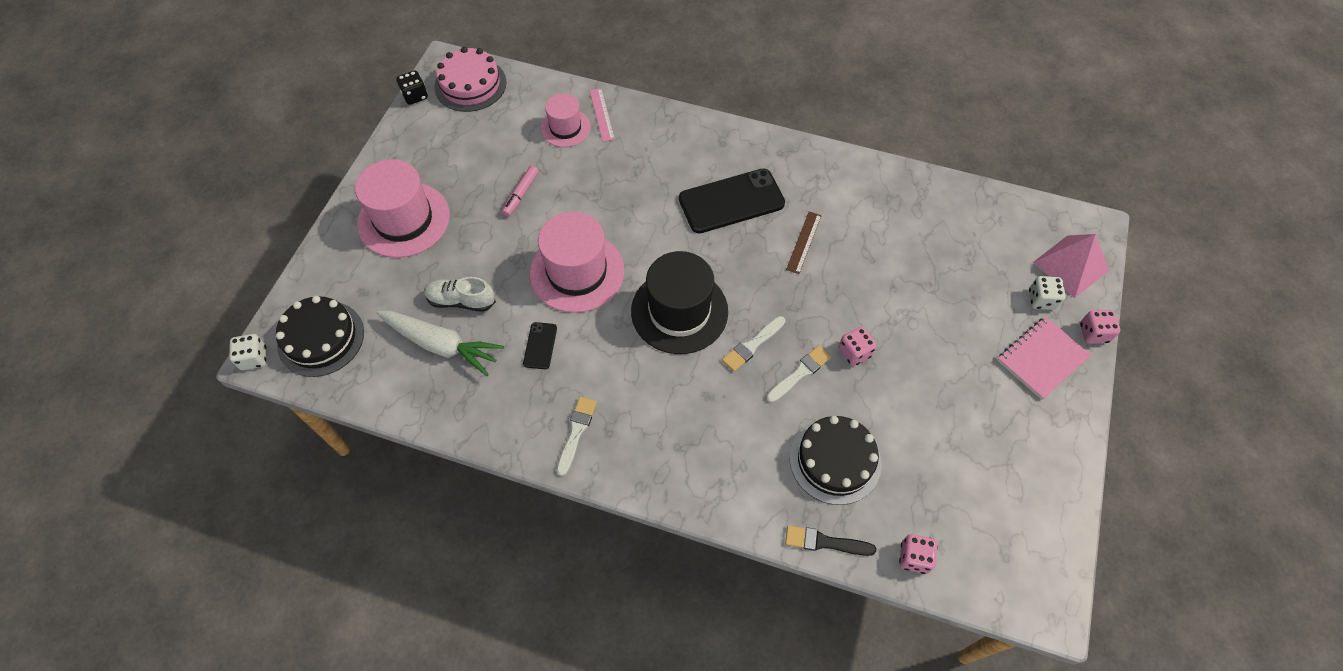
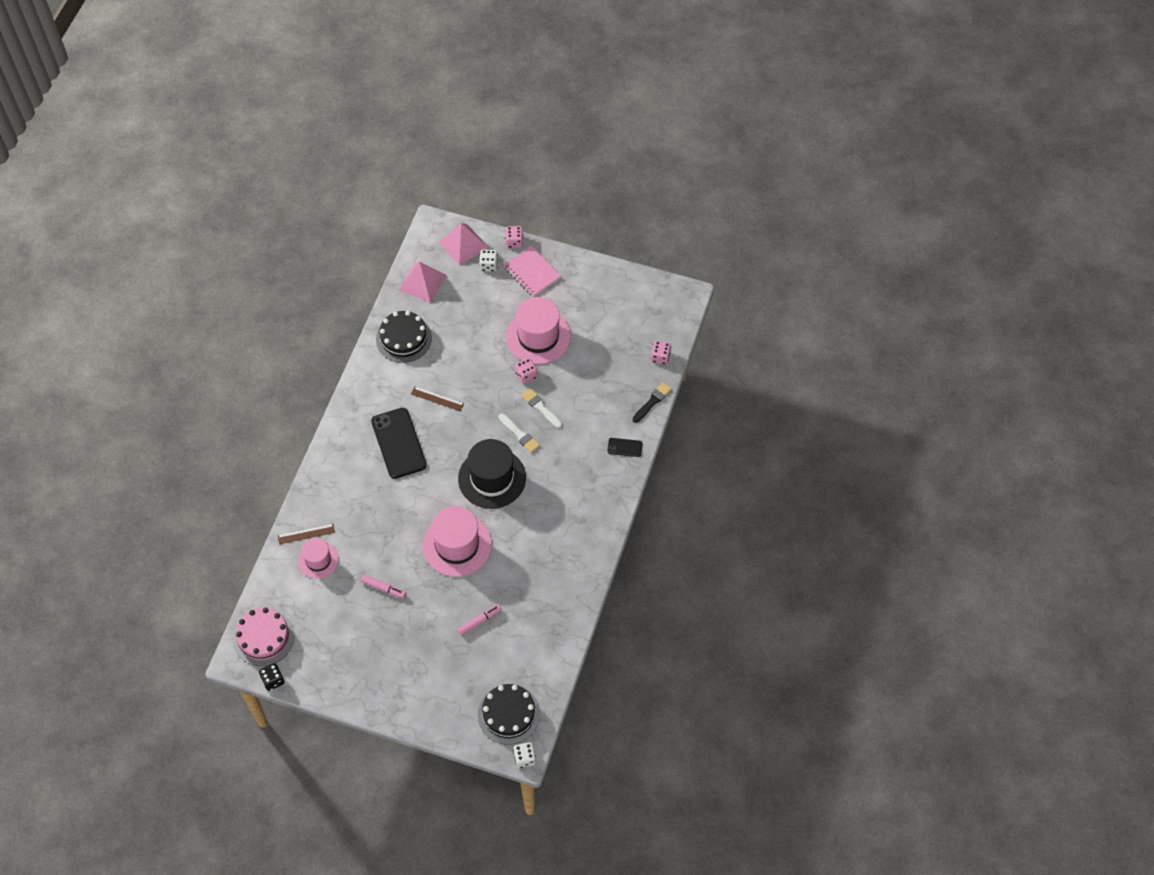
camera: 90 degrees left, 0 degrees up
(404, 219) = (404, 671): pink hat -> pink hat (538, 336)
(441, 345) = (516, 630): white carrot -> none
(461, 301) = (479, 621): white shoe -> pink marker
(540, 346) = (517, 565): black phone -> black phone (625, 447)
(576, 432) = (582, 539): white brush -> none
(601, 114) = (306, 534): pink ruler -> brown ruler
(825, 542) = (652, 401): black brush -> black brush turned 150 degrees counterclockwise
(835, 460) = (601, 392): black cake -> black cake (404, 338)
(993, 218) = (422, 282): none -> pink pyramid

